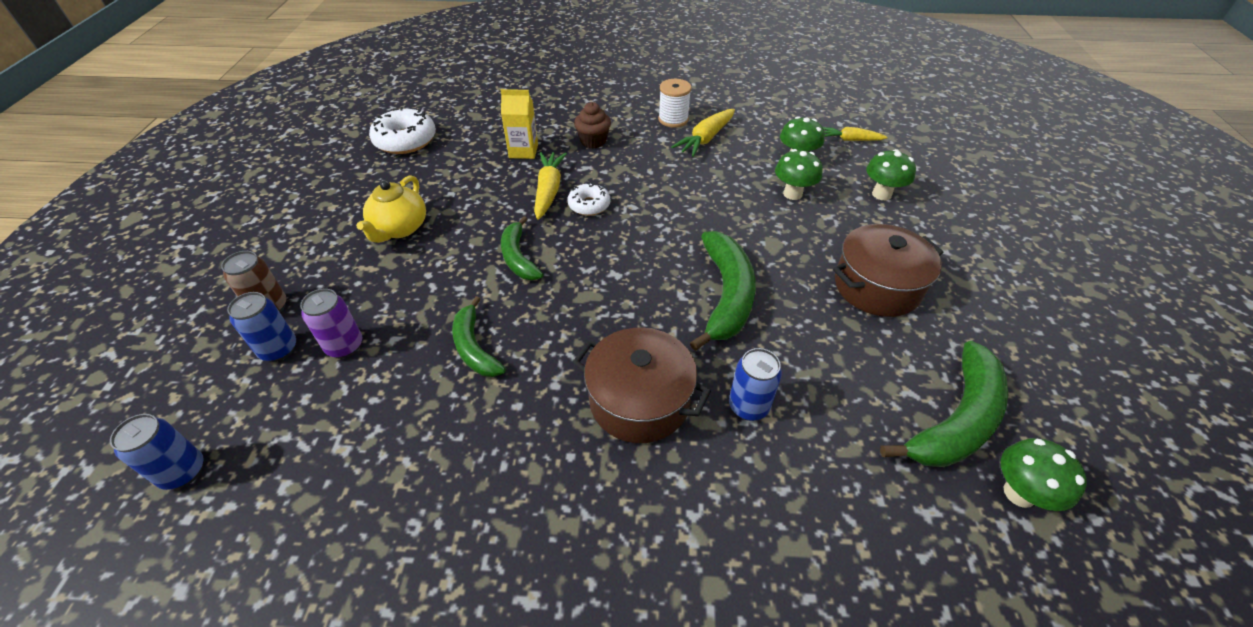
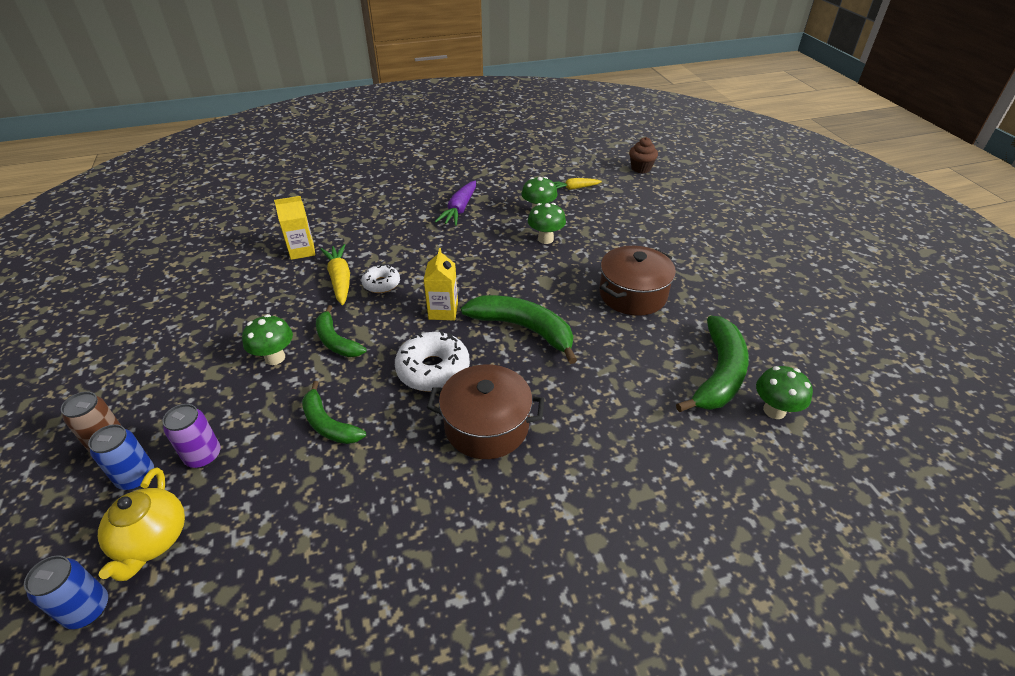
camera: 20 degrees left, 5 degrees down
(400, 228) = (211, 343): yellow teapot -> yellow teapot (152, 540)
(405, 140) = (181, 264): white donut -> white donut (433, 370)
(593, 141) = (363, 230): brown cupcake -> brown cupcake (641, 168)
(643, 252) = (443, 311): none -> yellow carton
(673, 119) = (426, 199): white spool -> none
(705, 139) = (459, 210): yellow carrot -> purple carrot
(726, 295) = (524, 329): green banana -> green banana turned 45 degrees counterclockwise
(748, 406) = (572, 406): blue can -> none
(881, 194) = (612, 225): green mushroom -> green mushroom (275, 358)

